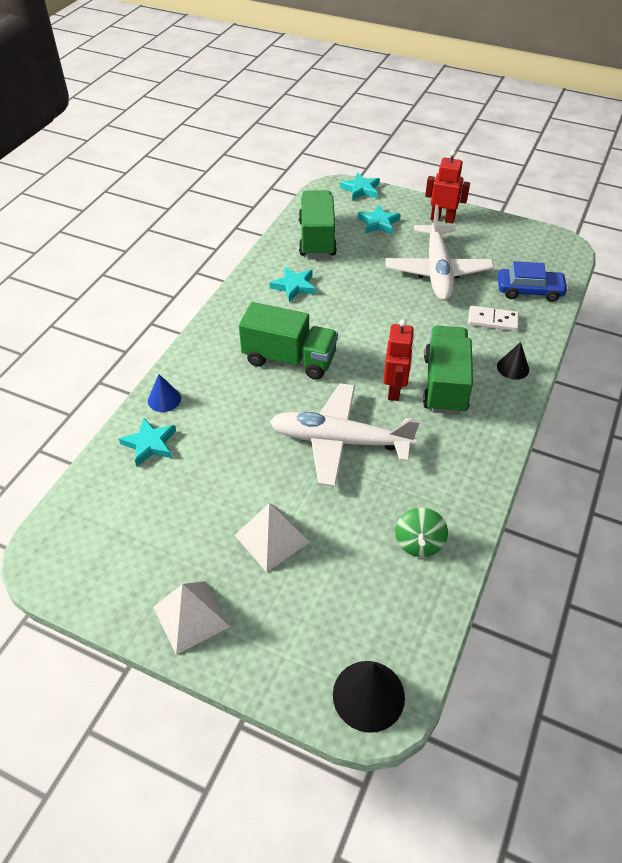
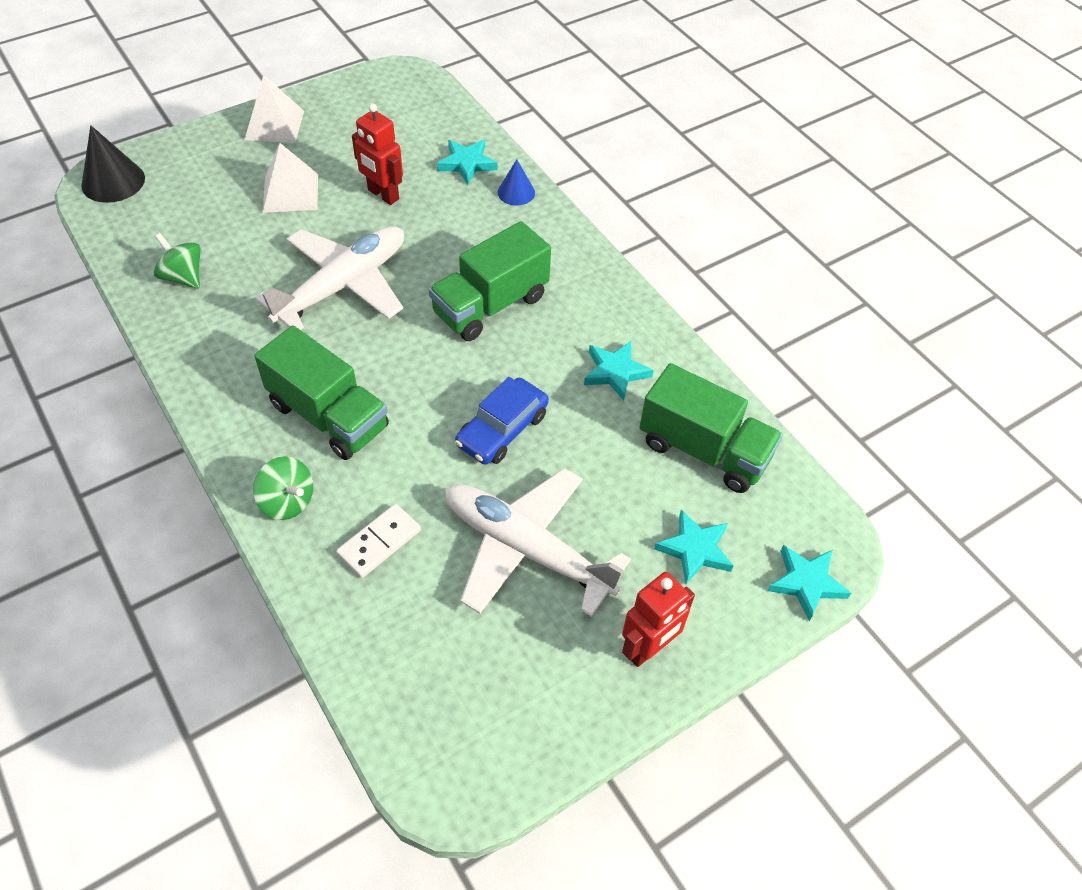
camera: 120 degrees right, 5 degrees up
(394, 390) = (363, 366): red robot -> red robot (383, 195)
(513, 368) = (287, 501): black cone -> green spinning top
(529, 291) = (394, 637): blue car -> blue car (502, 430)

